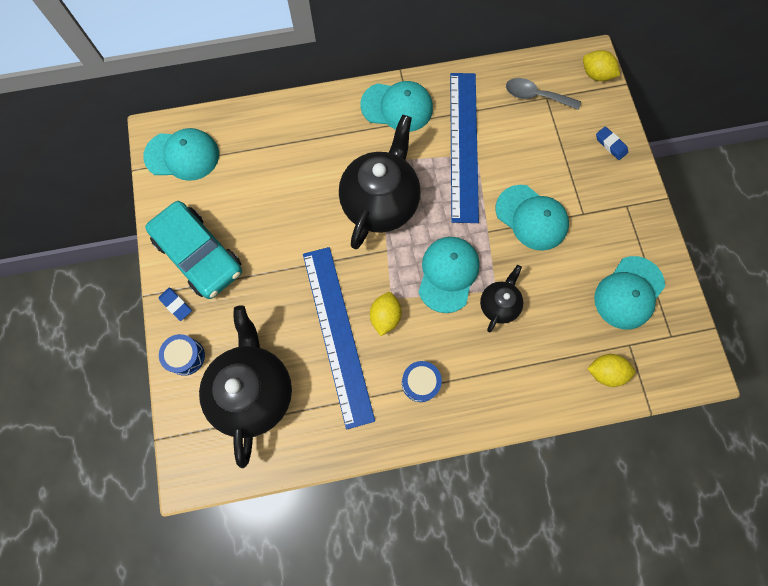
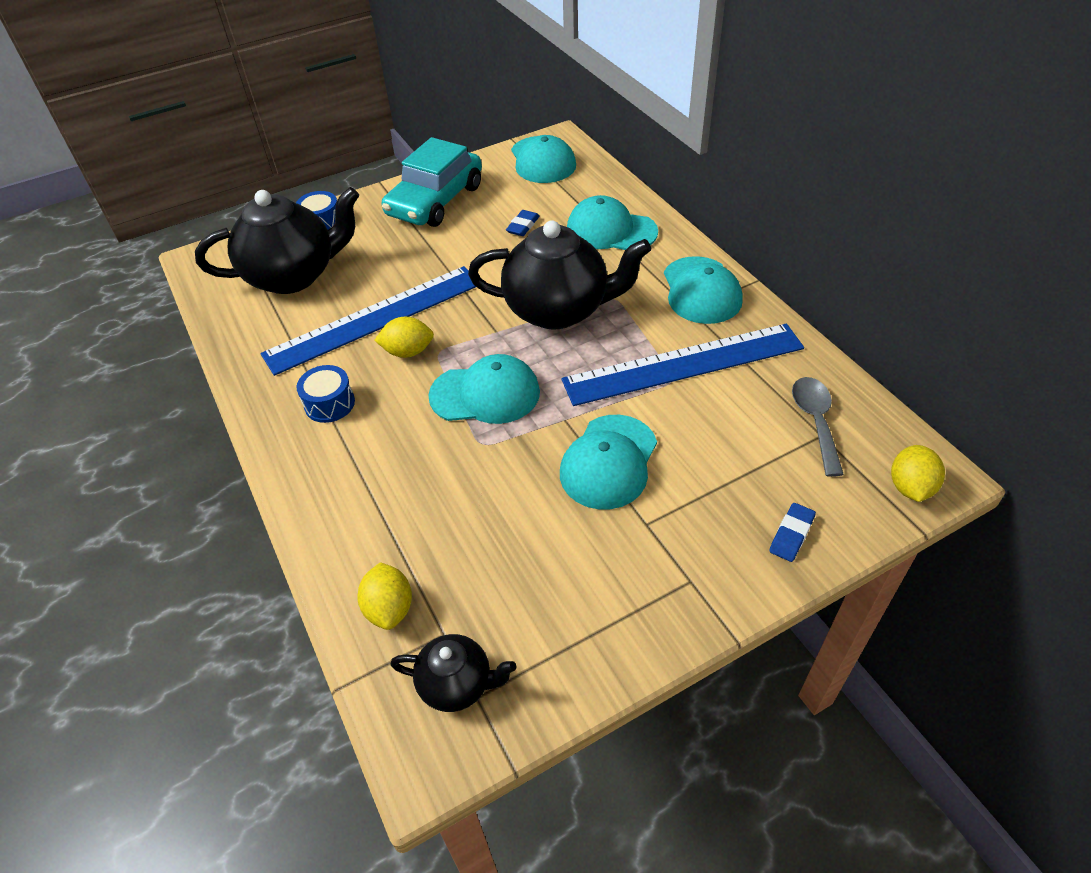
camera: 75 degrees right, 25 degrees down
(176, 305) = (376, 202): blue eraser -> blue eraser (523, 226)
(499, 305) = (459, 456): black teapot -> black teapot (457, 684)
(629, 293) = (534, 615): turquoise cap -> turquoise cap (611, 230)

